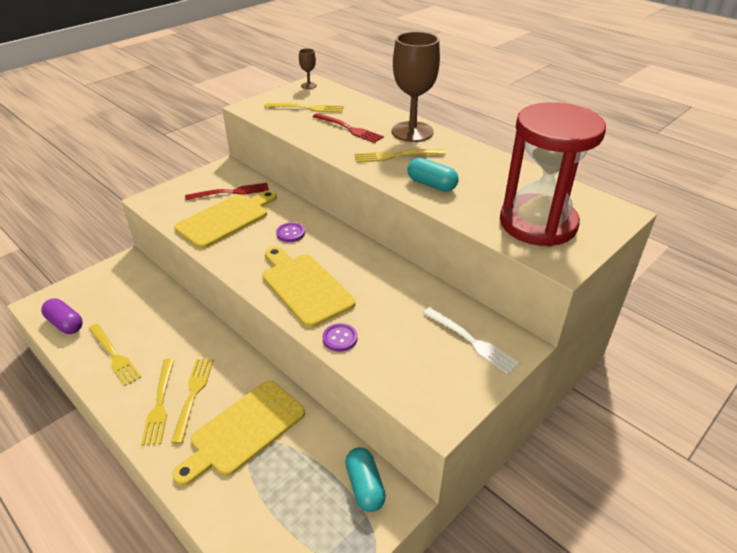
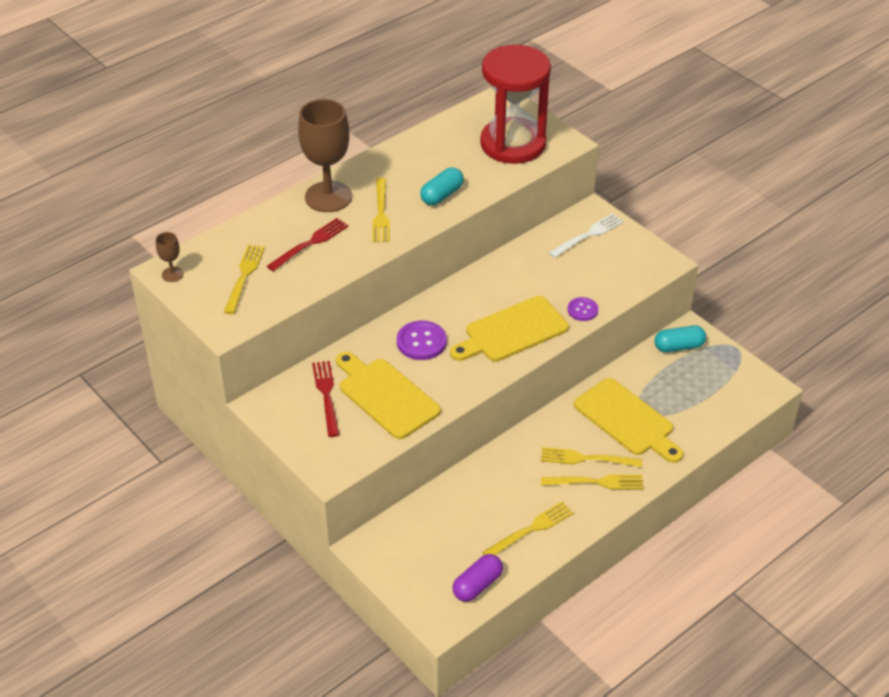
camera: 85 degrees left, 5 degrees up
(290, 233) = (421, 342): purple button -> purple button, size x1.60

